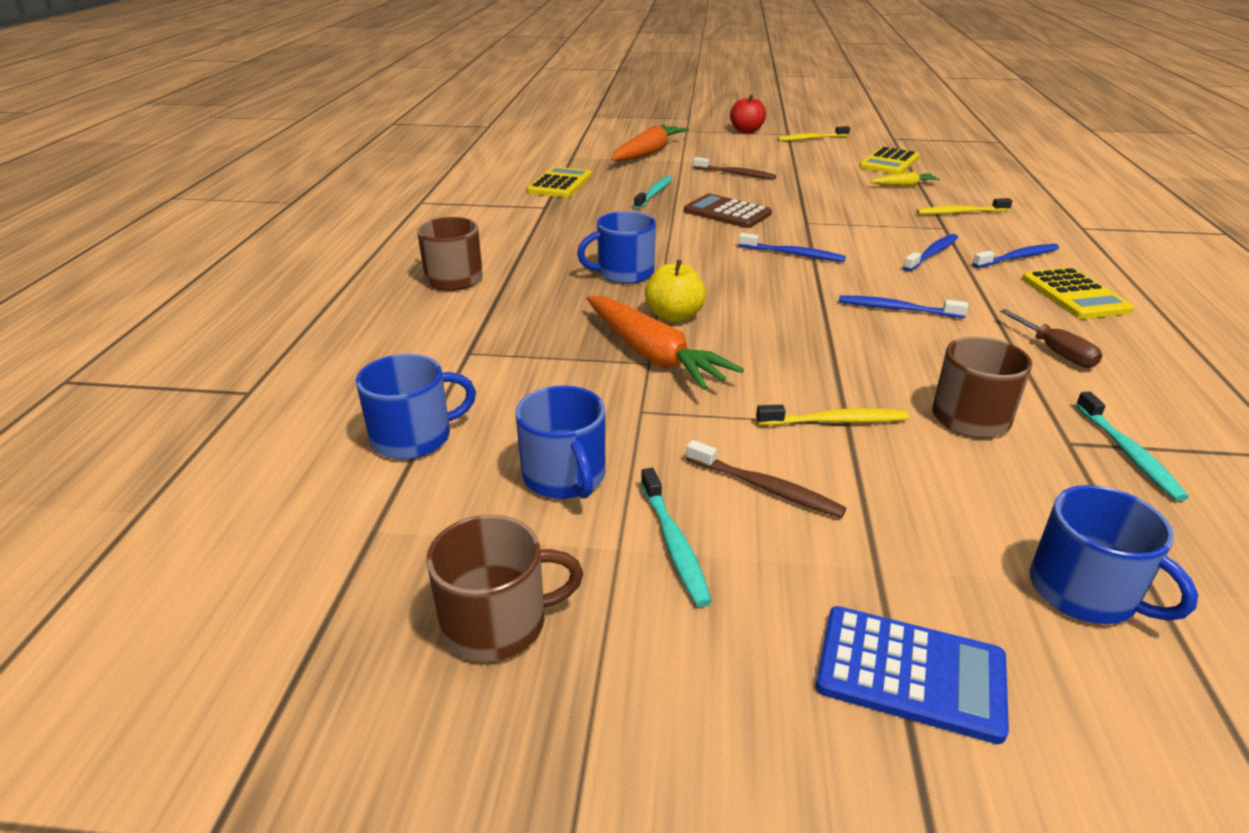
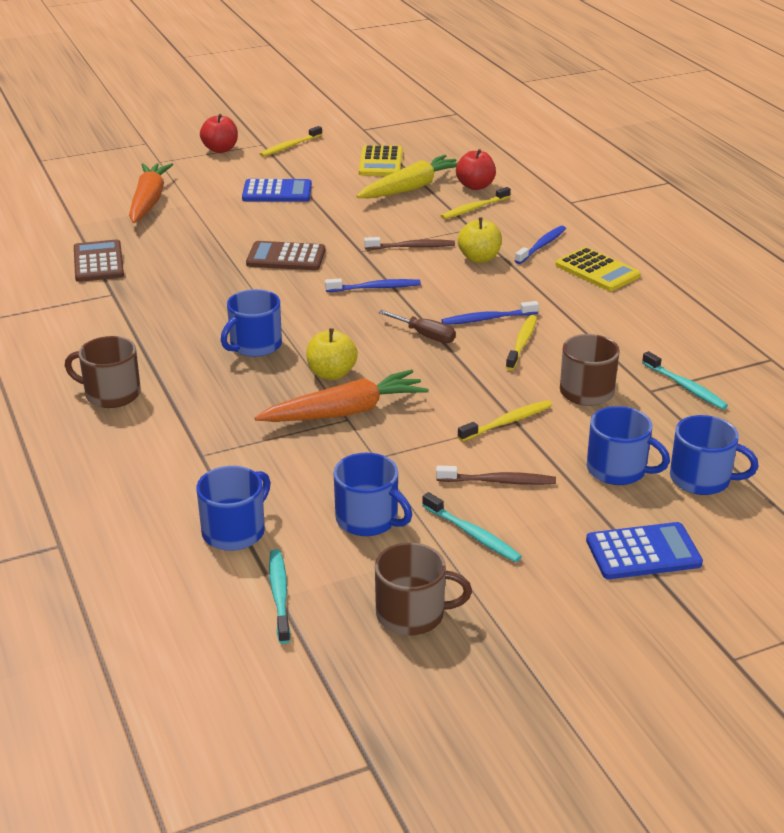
camera: 30 degrees left, 0 degrees up
(497, 622) = (412, 614): brown mug -> brown mug turned 45 degrees clockwise
(560, 184) = (98, 262): yellow calculator -> brown calculator
(653, 355) = (345, 412): orange carrot -> orange carrot turned 45 degrees counterclockwise
(654, 193) = (201, 251): turquoise toothbrush -> turquoise toothbrush (279, 595)
(736, 174) = (256, 209): brown toothbrush -> brown toothbrush (412, 247)
(767, 166) = (277, 192): none -> blue calculator
(904, 185) = (411, 188): yellow carrot -> yellow carrot, size x1.98
(921, 342) = (522, 343): none -> yellow toothbrush
(932, 254) = (479, 258): blue toothbrush -> yellow apple
(951, 530) = (618, 470): none -> blue mug
(976, 196) = (475, 186): none -> red apple
(1055, 352) = (610, 324): brown screwdriver -> brown screwdriver (425, 335)

